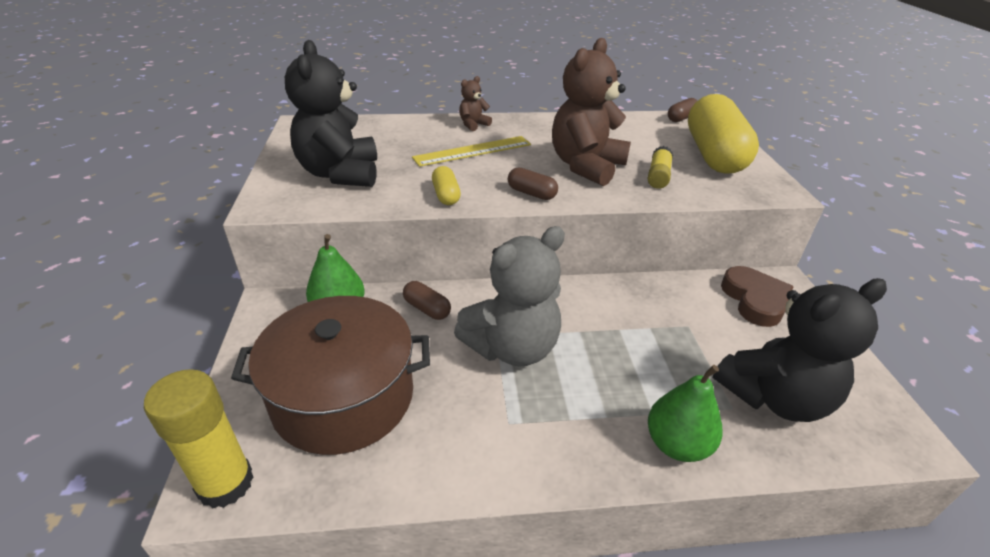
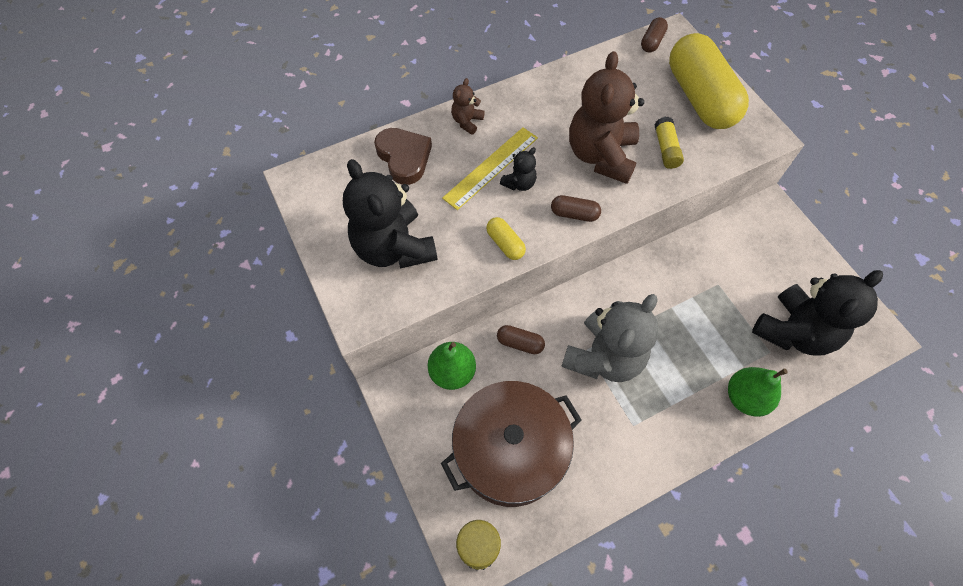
camera: 20 degrees left, 25 degrees up
(491, 165) = (519, 183): none -> black teddy bear
(755, 300) = (757, 237): brown heart -> brown heart (404, 158)

